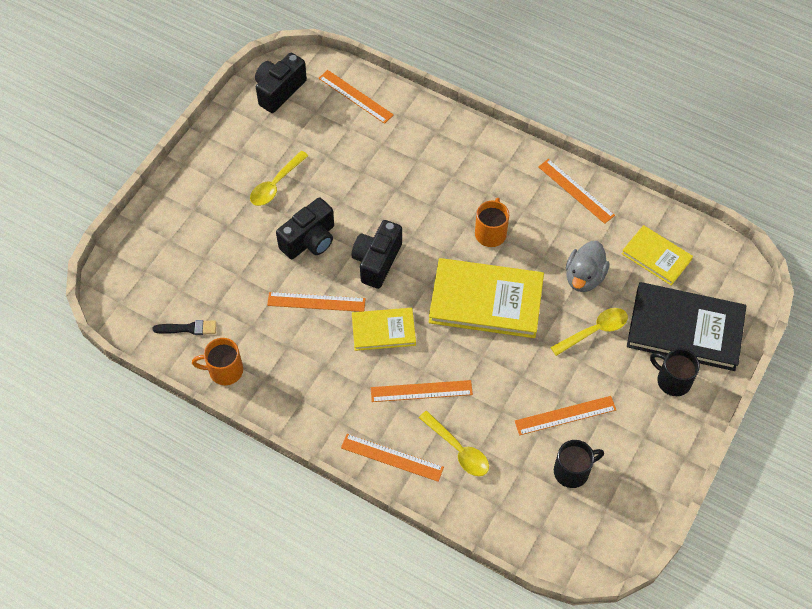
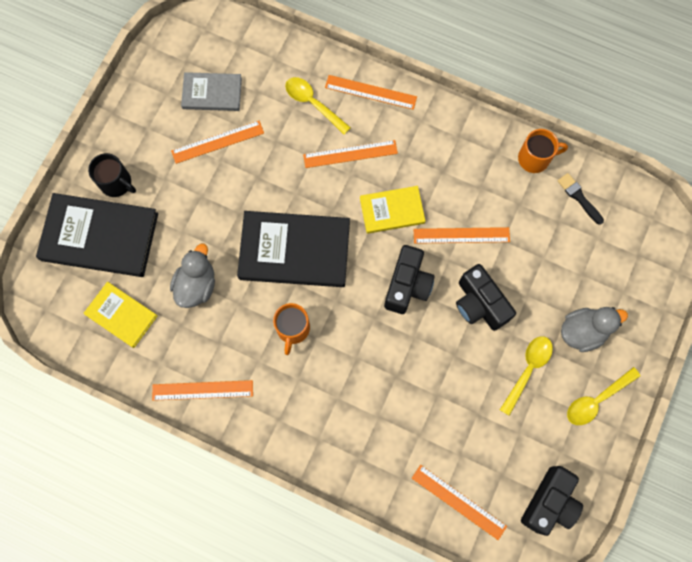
camera: 175 degrees right, 15 degrees up
(188, 328) = (579, 197): black brush -> black brush turned 60 degrees clockwise
(217, 211) = (582, 331): none -> grey duck
(309, 240) = (479, 304): black camera -> black camera turned 75 degrees counterclockwise
(486, 301) = (294, 250): yellow book -> black book
(572, 471) = (212, 93): black mug -> grey book
(576, 191) = (202, 390): orange ruler -> orange ruler turned 45 degrees counterclockwise
(594, 331) = (188, 227): yellow spoon -> yellow spoon (597, 399)

